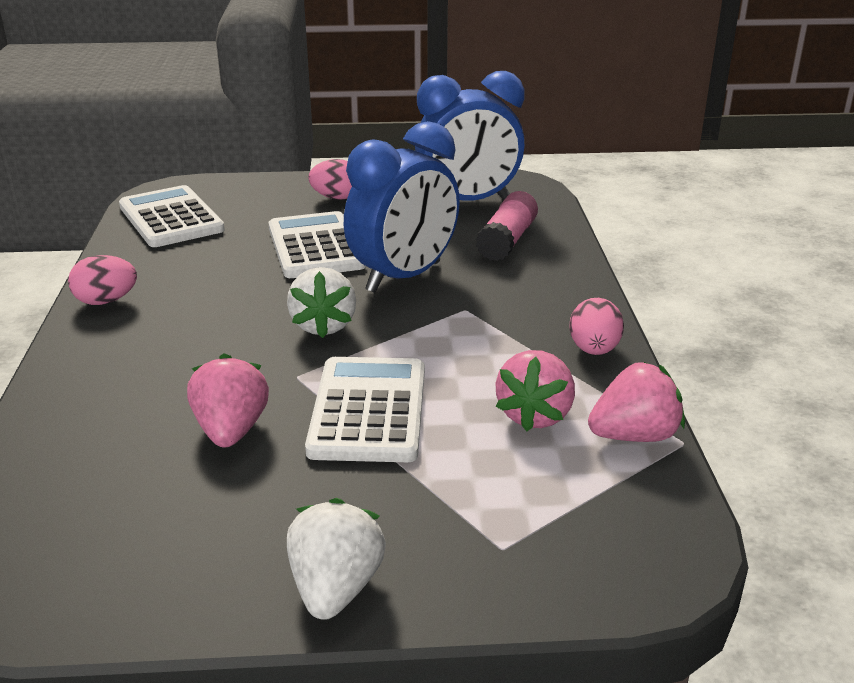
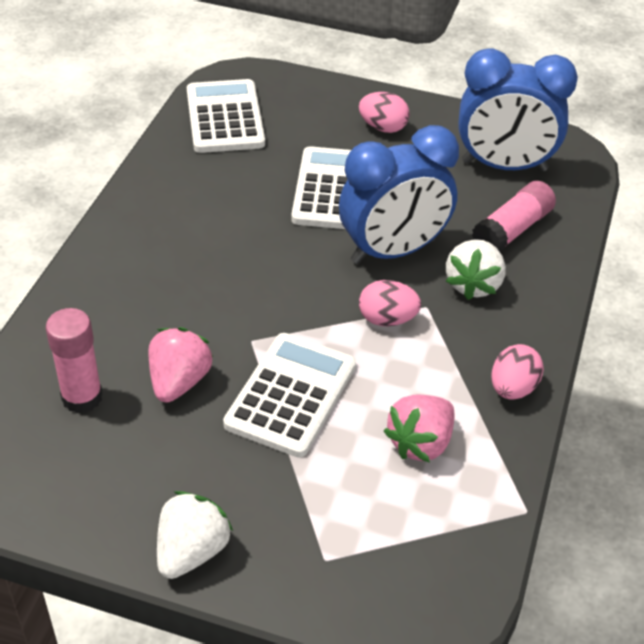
camera: 20 degrees right, 15 degrees up
(106, 301) = (136, 209): pink egg -> pink egg (387, 319)
(115, 474) = (82, 397): none -> pink glue stick
(323, 326) = (298, 290): white strawberry -> white strawberry (473, 284)
(634, 436) = (489, 491): pink strawberry -> none

